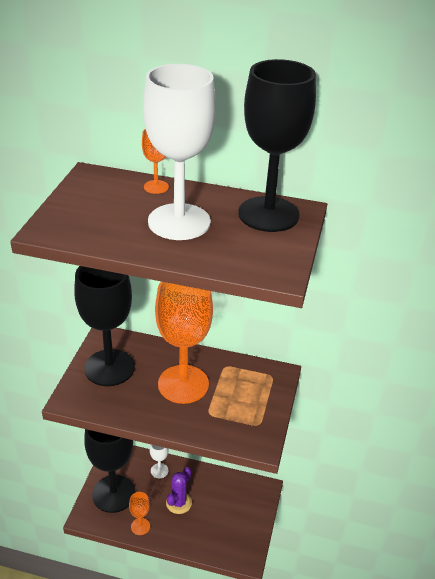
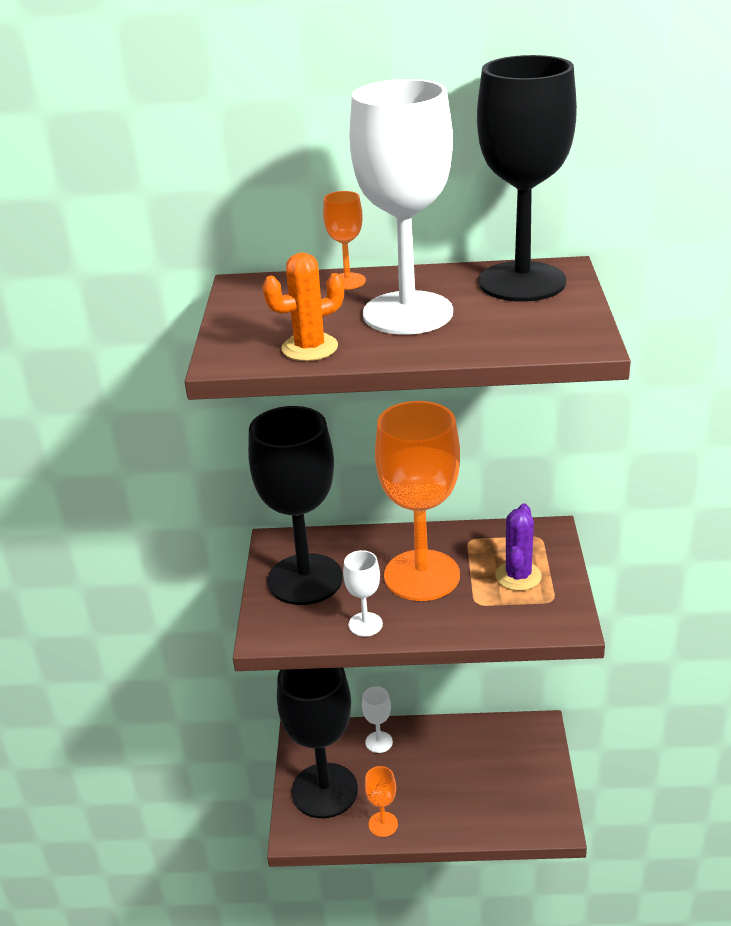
camera: 10 degrees left, 5 degrees down
(101, 234) = (310, 348): none -> orange cactus
(132, 410) = (365, 624): none -> white goblet
(179, 503) = (426, 778): purple cactus -> purple cactus (518, 576)

